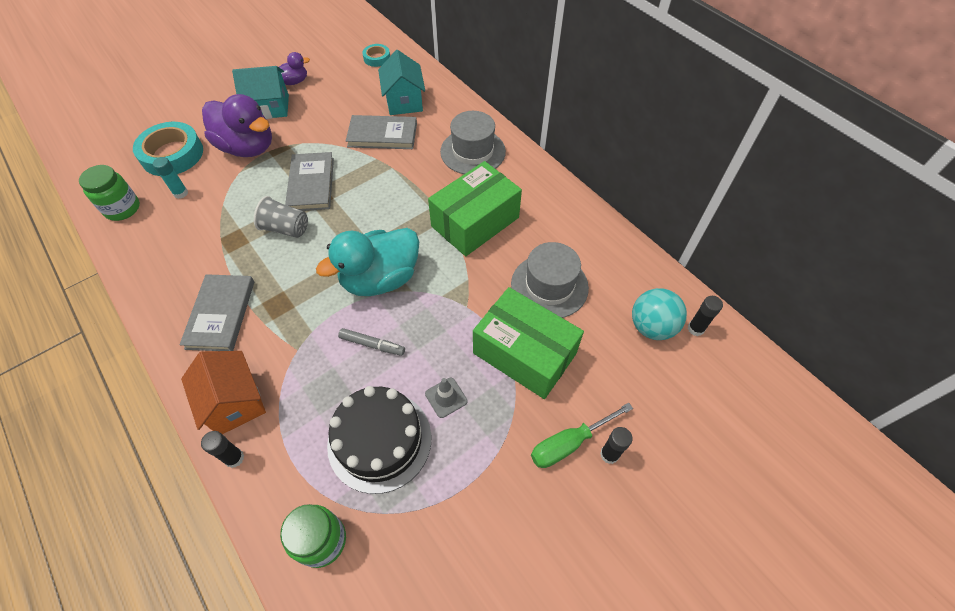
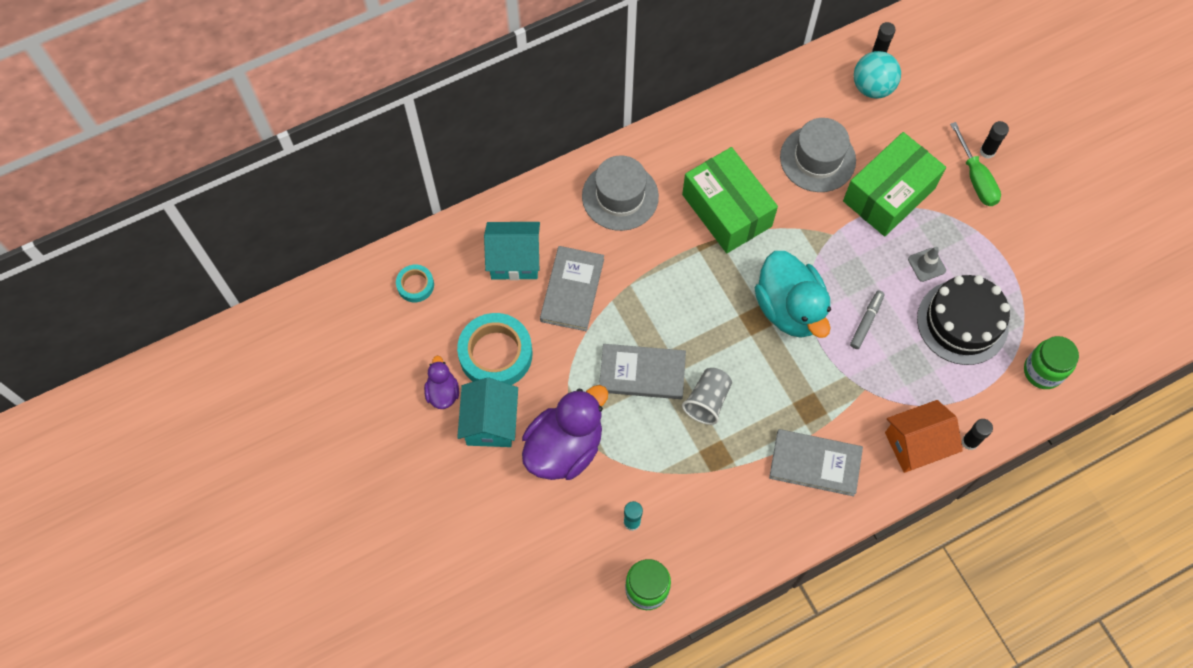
camera: 80 degrees left, 10 degrees up
(172, 154) = (559, 540): turquoise tape -> turquoise tape (495, 354)

